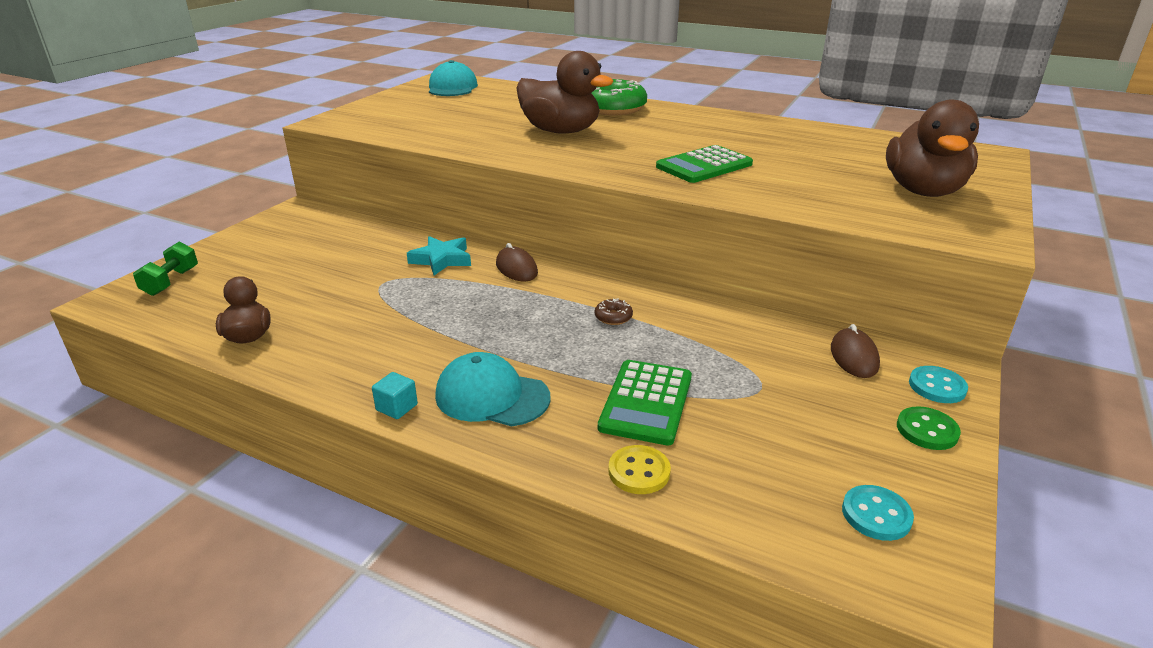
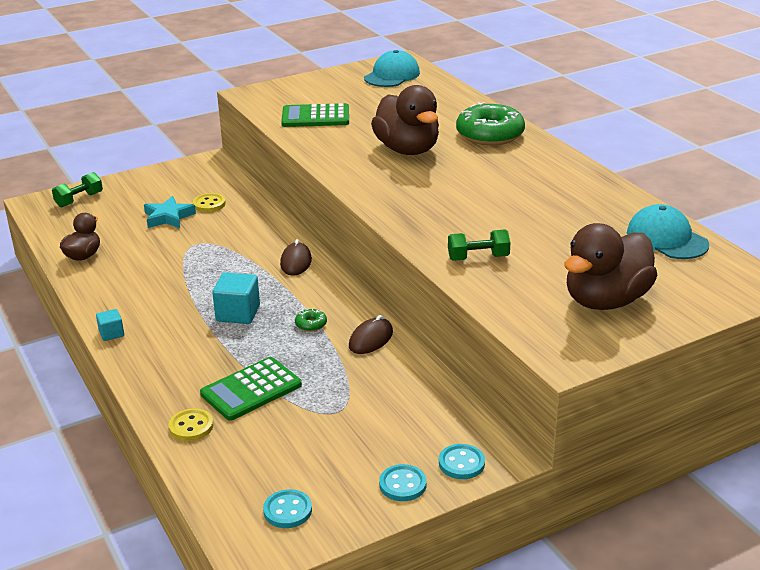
camera: 35 degrees right, 0 degrees up
(348, 245) = (209, 204): none -> yellow button
(441, 259) = (255, 237): turquoise star -> turquoise star (168, 217)
(492, 396) = (168, 348): turquoise cap -> turquoise cap (667, 239)
(522, 333) = (238, 313): none -> turquoise cube
(613, 317) = (311, 324): brown donut -> green donut
(704, 166) = (465, 219): green calculator -> green calculator (315, 117)
(770, 189) = (478, 258): none -> green dumbbell
(854, 357) = (436, 419): brown mouse -> brown mouse (371, 339)
(927, 430) = (402, 484): green button -> turquoise button

